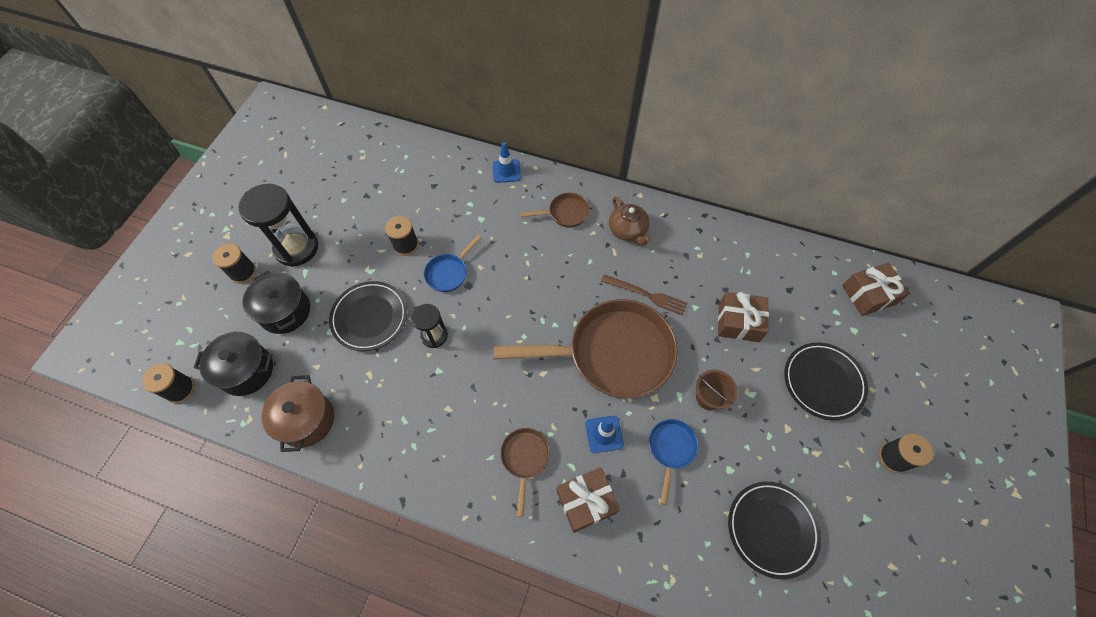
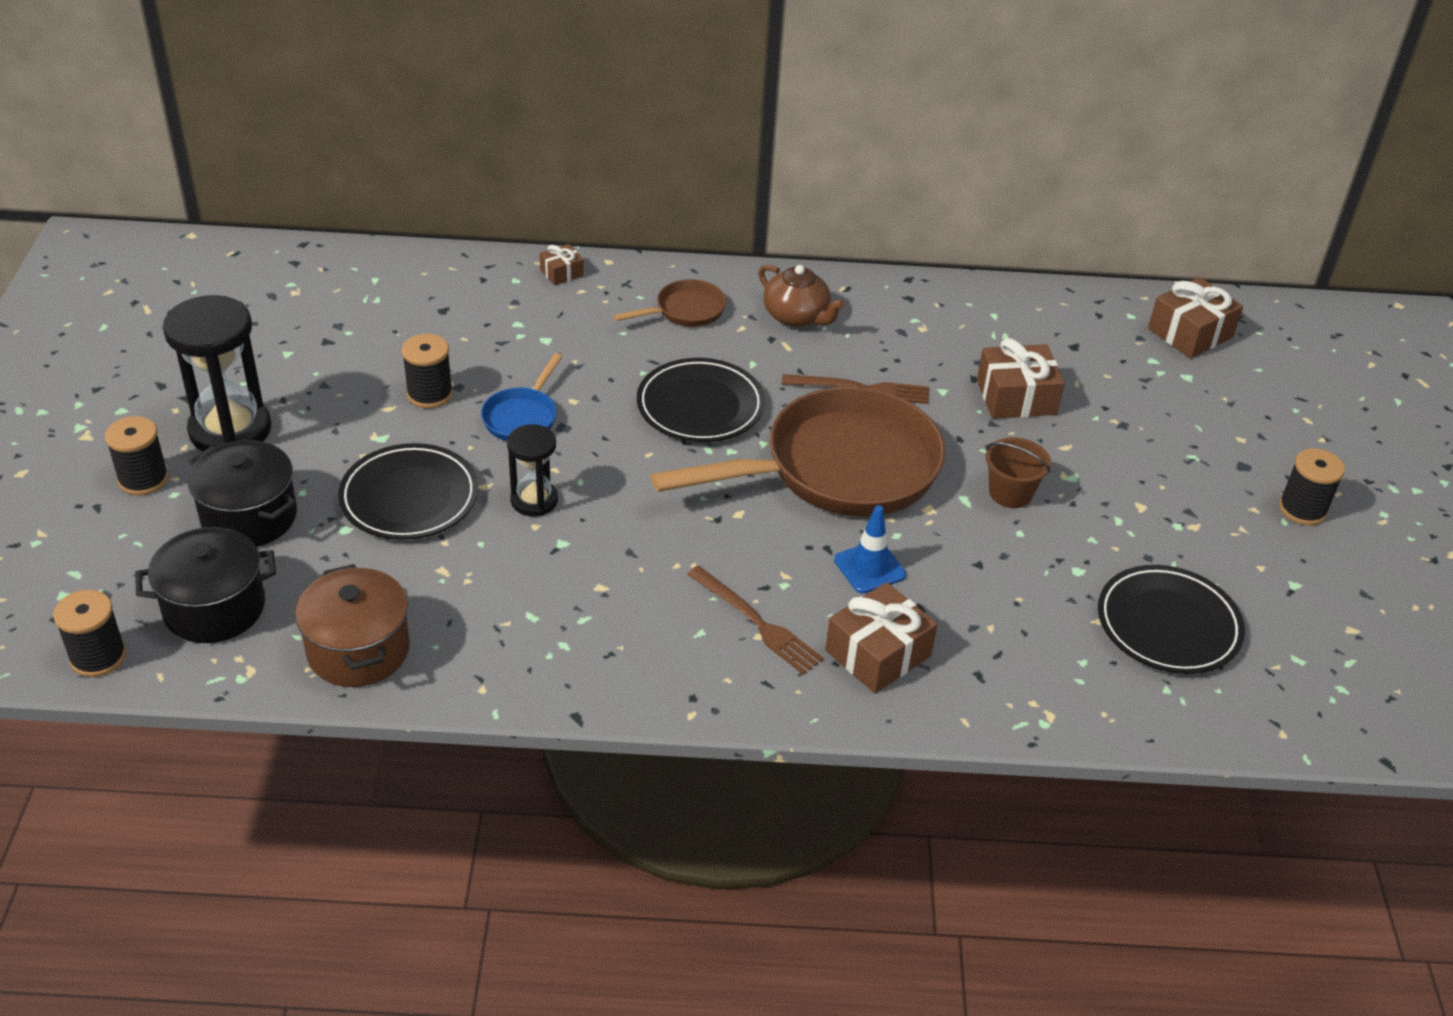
camera: 20 degrees left, 20 degrees down
(506, 171) = (561, 273): blue traffic cone -> brown gift
(525, 459) = (757, 622): brown pan -> brown fork
(671, 449) = (980, 565): blue pan -> none
(823, 382) = (1168, 444): black plate -> black plate (700, 406)

